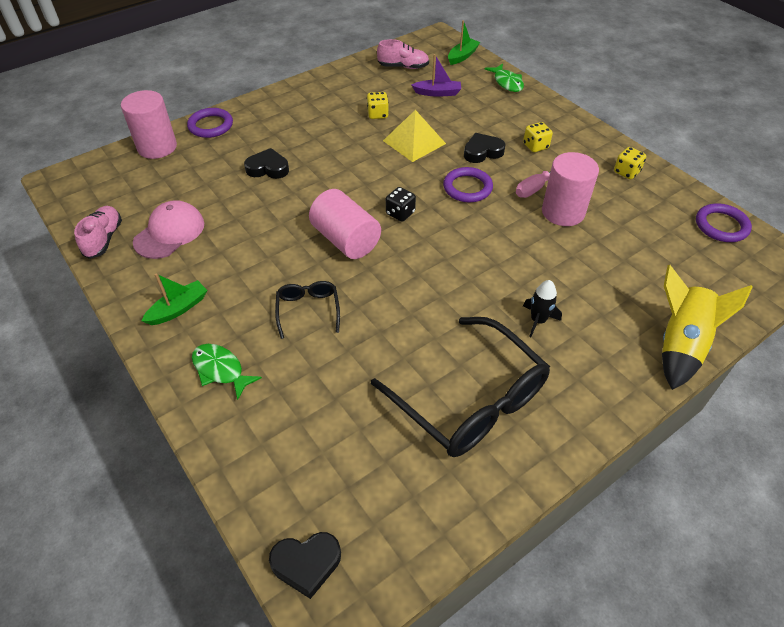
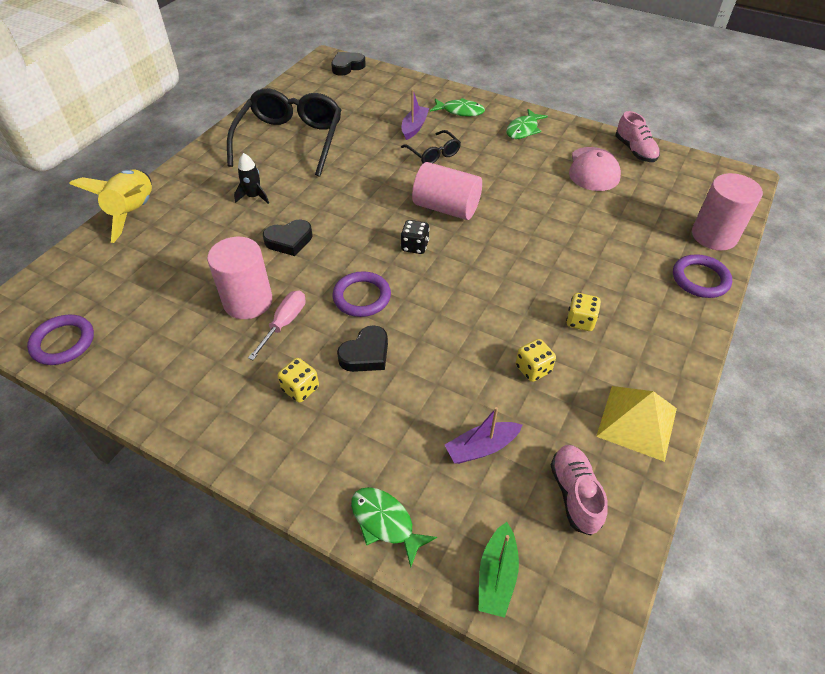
camera: 155 degrees right, 0 degrees up
(178, 309) = (523, 130): green boat -> green fish
(268, 168) = (582, 250): black heart -> black heart (289, 241)
(299, 363) = (414, 127): none -> purple boat
(403, 67) = (575, 494): pink shoe -> pink shoe turned 105 degrees clockwise
(414, 142) = (456, 339): yellow pyramid -> yellow pyramid (637, 422)
(470, 399) = (290, 140): black glasses -> black glasses turned 75 degrees clockwise
(626, 172) = (173, 386): yellow dice -> yellow dice (580, 321)

